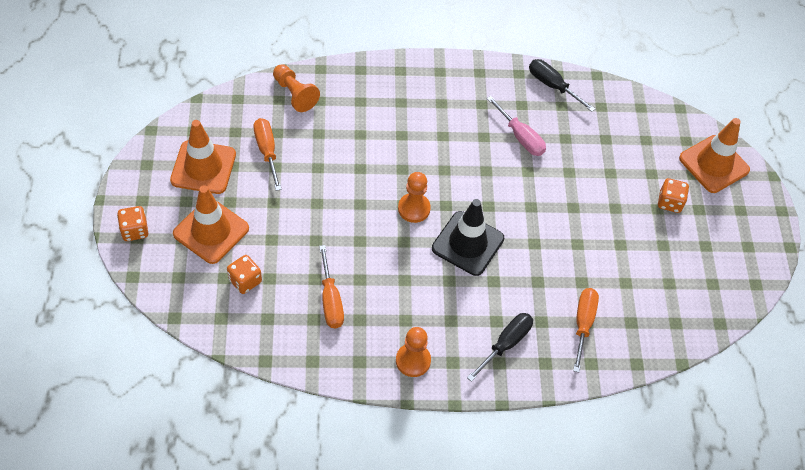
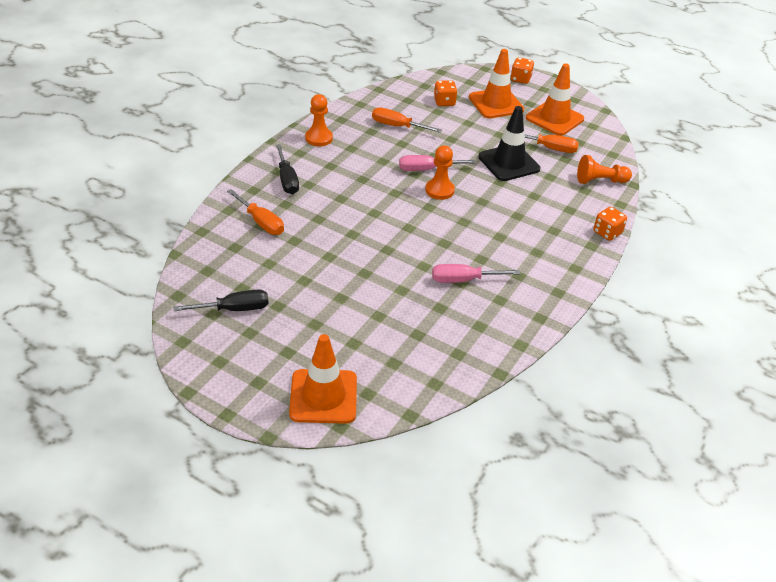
camera: 125 degrees right, 15 degrees down
(388, 235) = (427, 169): none -> pink screwdriver
(467, 243) = (384, 201): black traffic cone -> black traffic cone (509, 163)
(553, 86) = (508, 333): black screwdriver -> black screwdriver (234, 309)
(669, 202) = (313, 336): orange dice -> orange dice (607, 233)

